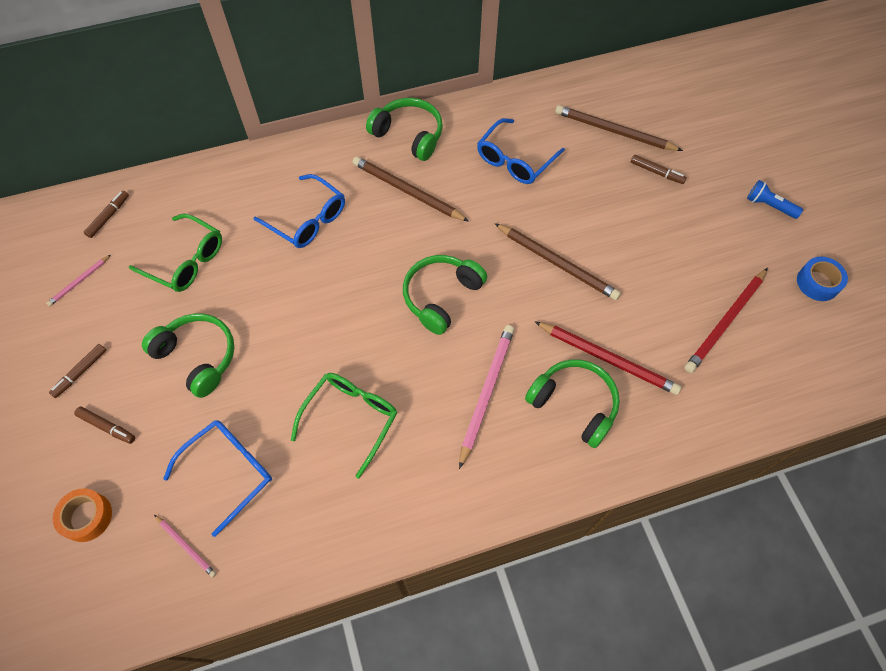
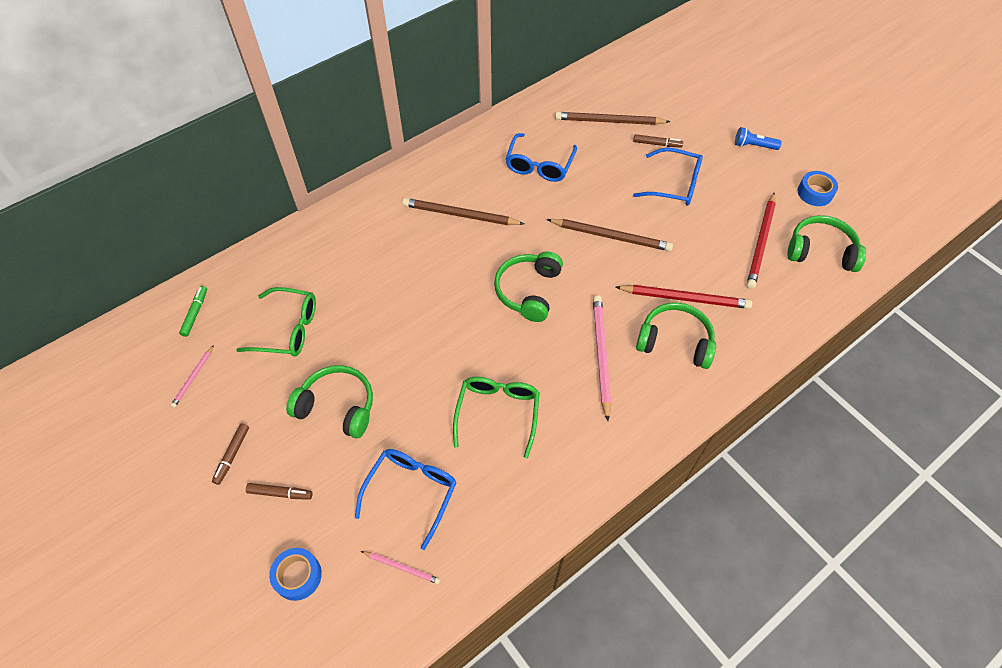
camera: 20 degrees left, 5 degrees down
(87, 517) = (298, 576): orange tape -> blue tape
(108, 217) = (195, 313): brown marker -> green marker
(308, 220) = (383, 263): blue glasses -> blue glasses (674, 185)
(409, 135) = (440, 169): green headphones -> green headphones (821, 251)

